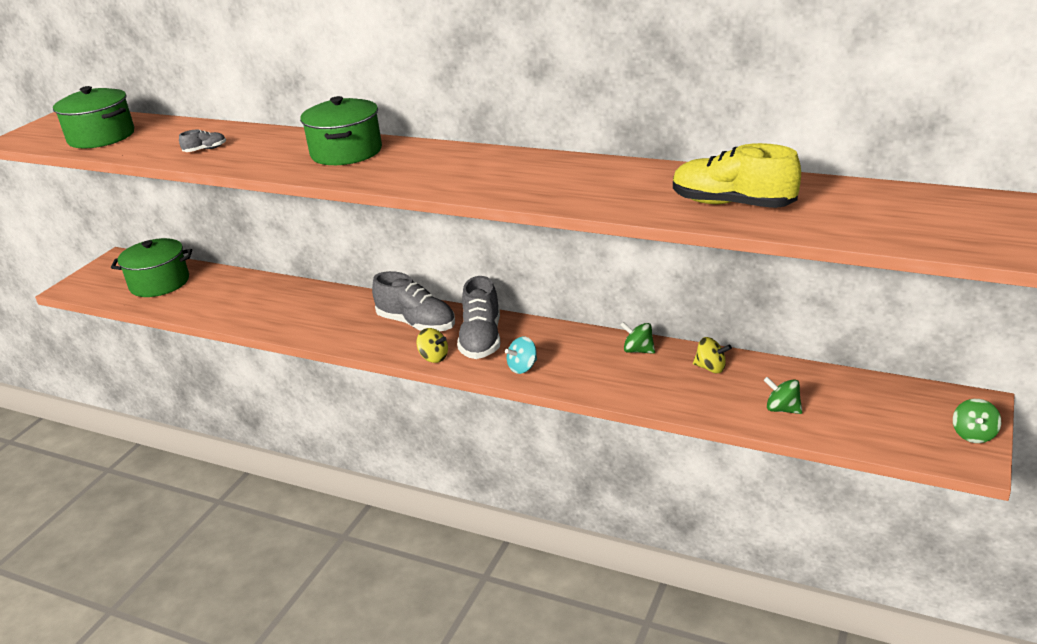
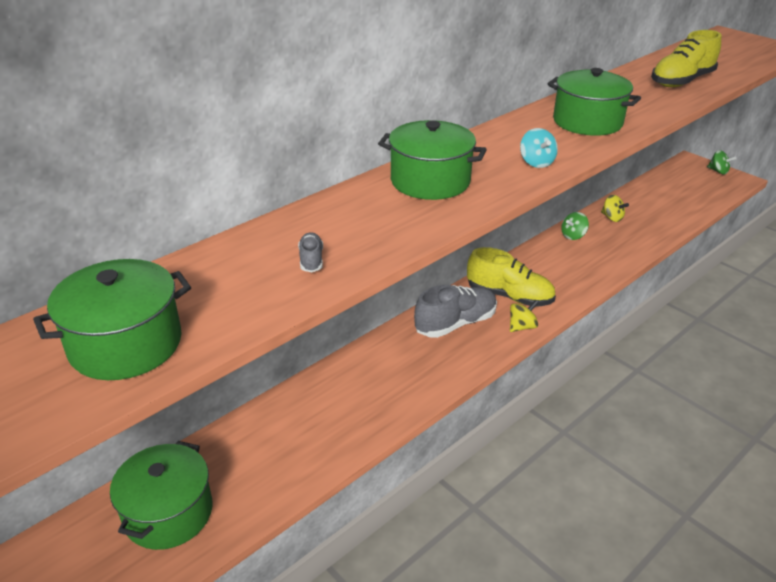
camera: 70 degrees left, 5 degrees up
(481, 339) = (509, 296): grey shoe -> yellow shoe
(523, 367) = (566, 287): turquoise spinning top -> turquoise spinning top (536, 162)
(535, 180) = (587, 122): none -> green pot
(711, 368) = (612, 218): yellow spinning top -> yellow spinning top turned 90 degrees clockwise
(782, 409) = (671, 210): green spinning top -> none

